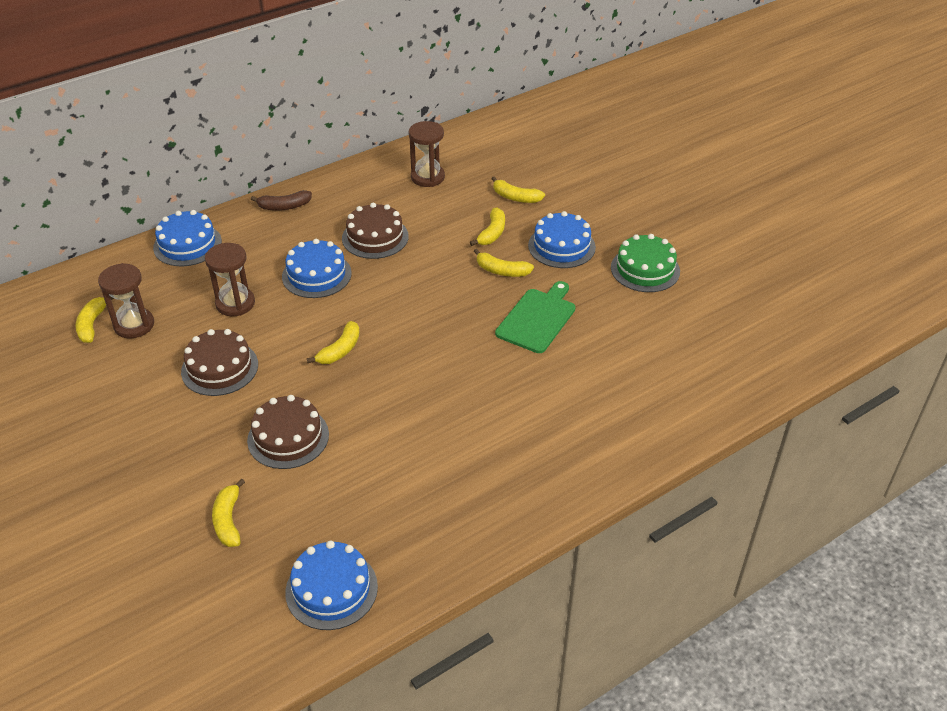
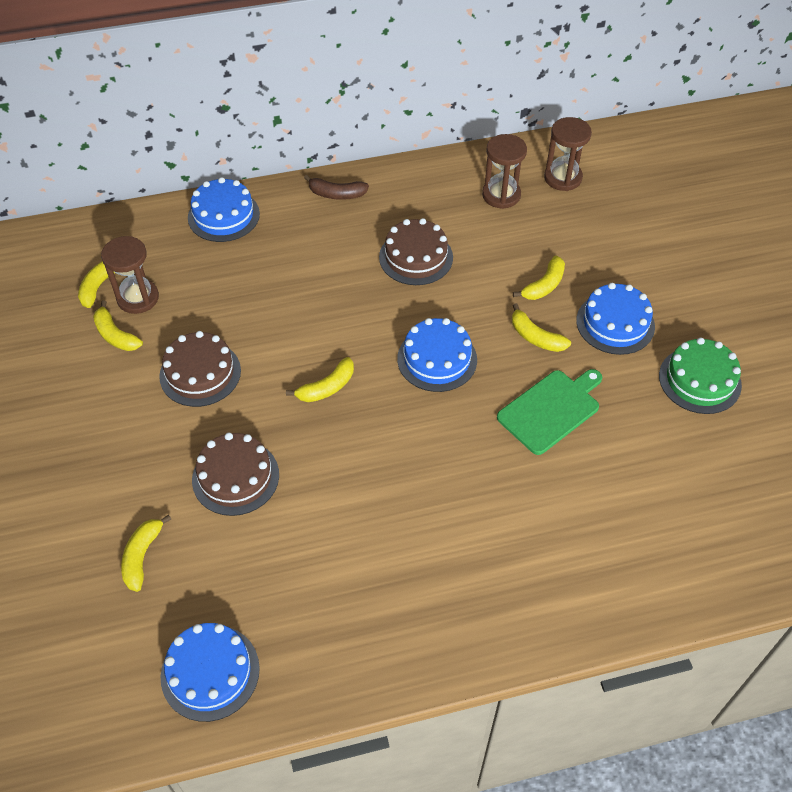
camera: 20 degrees right, 10 degrees up
(235, 303) = (244, 300): brown hourglass -> brown hourglass (563, 178)
(316, 275) = (338, 288): blue cake -> blue cake (437, 359)
(515, 197) = (588, 246): yellow banana -> yellow banana (115, 335)

